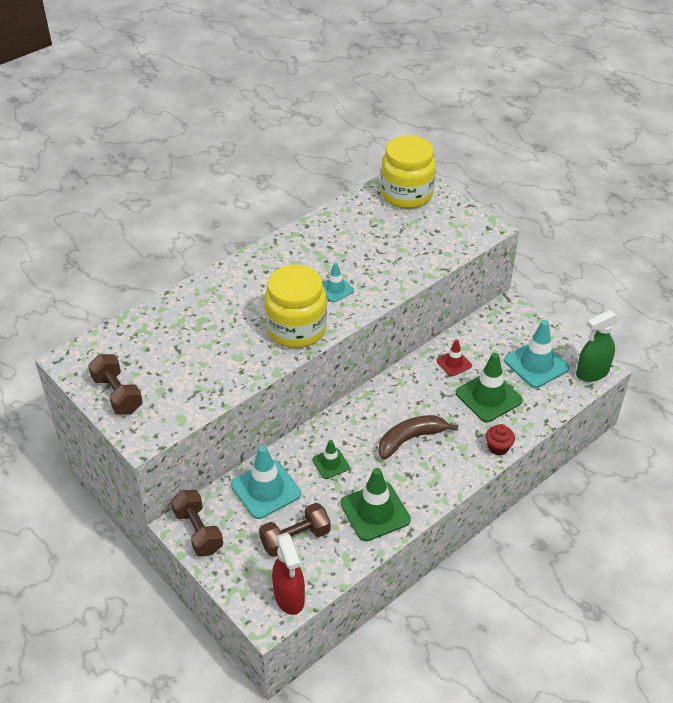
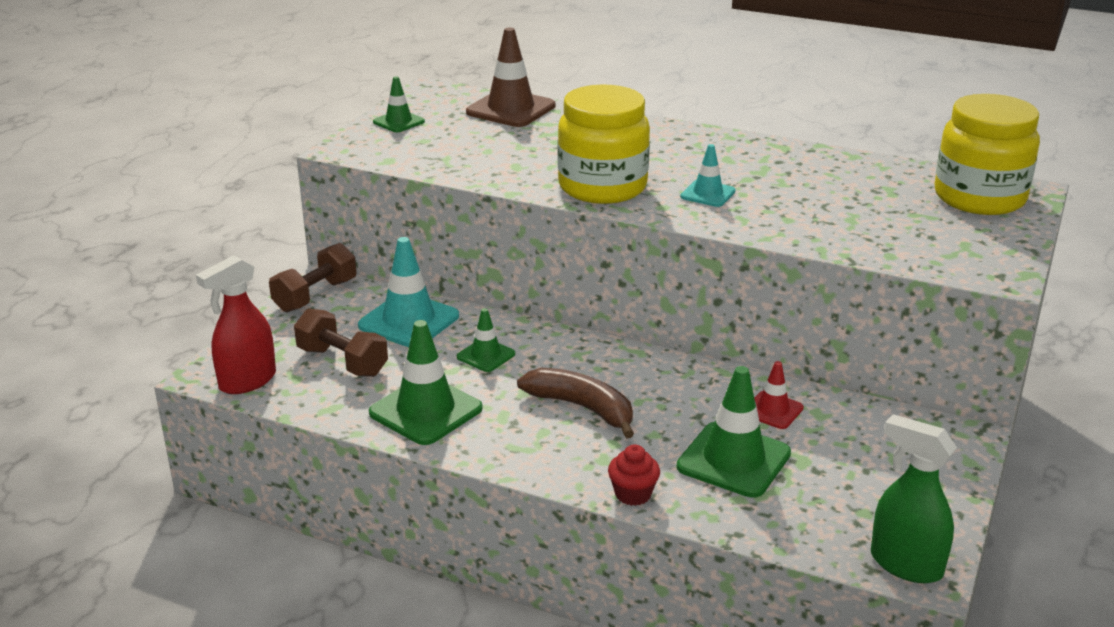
camera: 65 degrees right, 15 degrees down
(117, 394) = (398, 122): brown dumbbell -> green traffic cone
(142, 330) = (511, 109): none -> brown traffic cone
(536, 364) = (858, 494): turquoise traffic cone -> none

